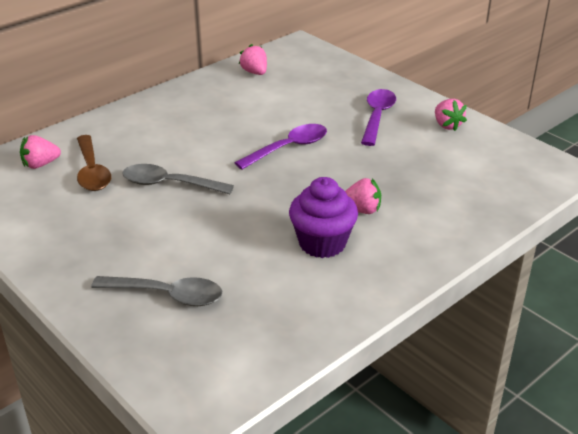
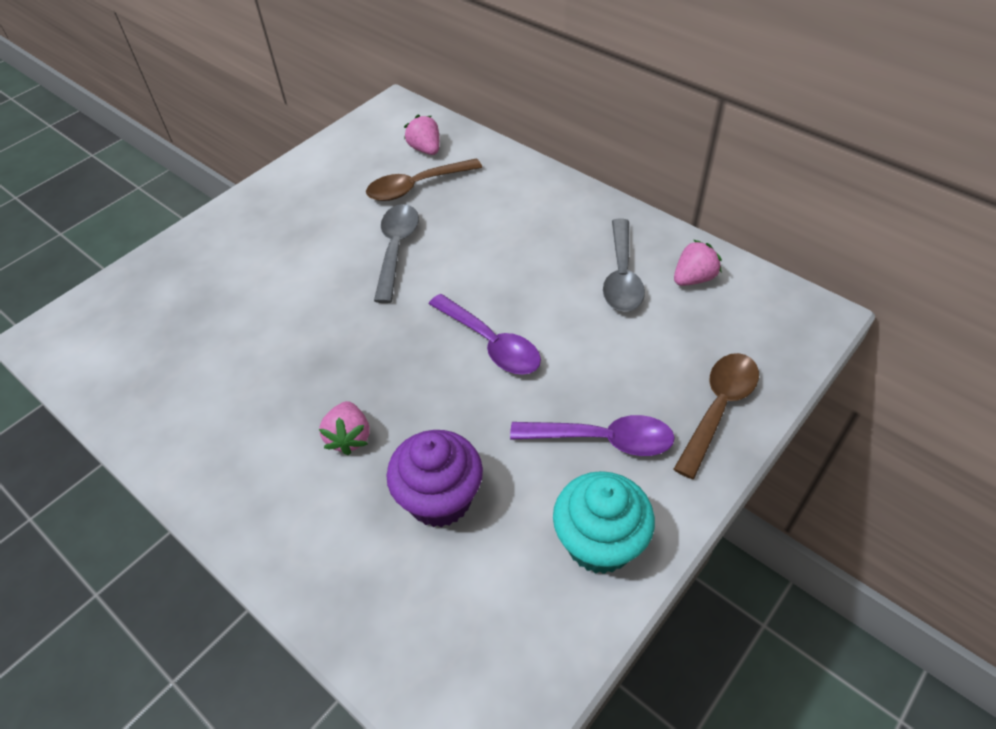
camera: 85 degrees right, 15 degrees up
(167, 295) = (203, 286): grey spoon -> grey spoon (621, 276)
(322, 243) = (280, 402): purple cupcake -> purple cupcake (440, 499)
(360, 80) = (719, 408): none -> brown spoon
(447, 125) = (599, 543): pink strawberry -> turquoise cupcake

